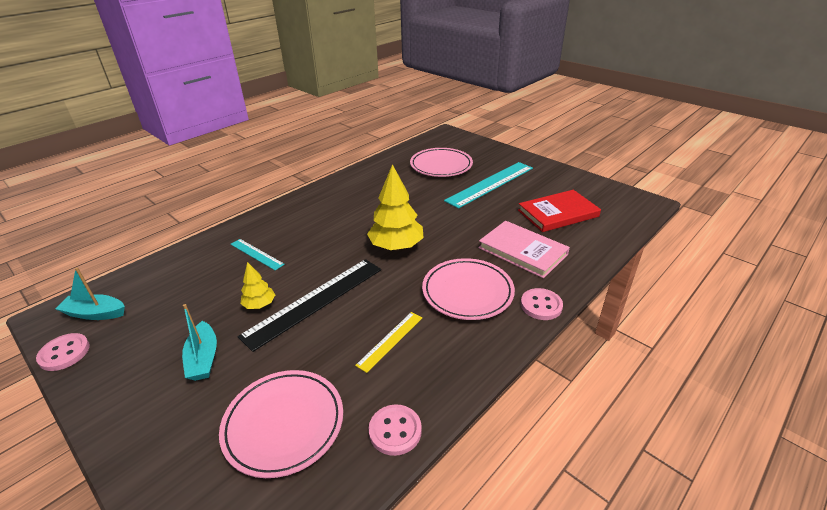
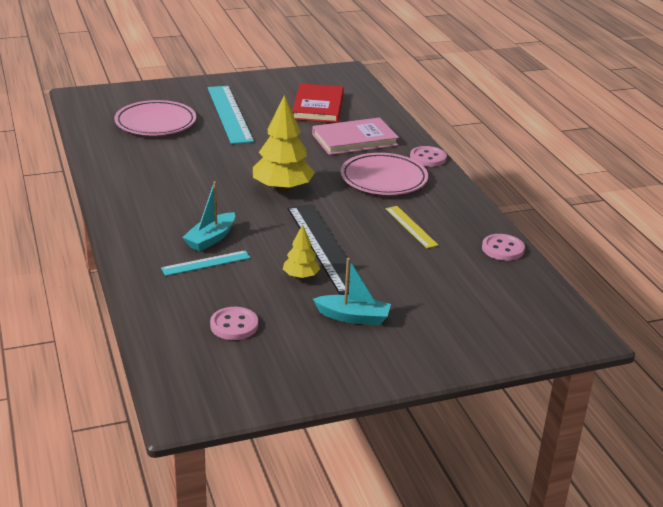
camera: 65 degrees left, 5 degrees down
(64, 353) = (268, 400): pink button -> pink button (234, 325)
(95, 313) = (212, 377): turquoise boat -> turquoise boat (211, 239)
(284, 424) = (463, 291): pink plate -> none

